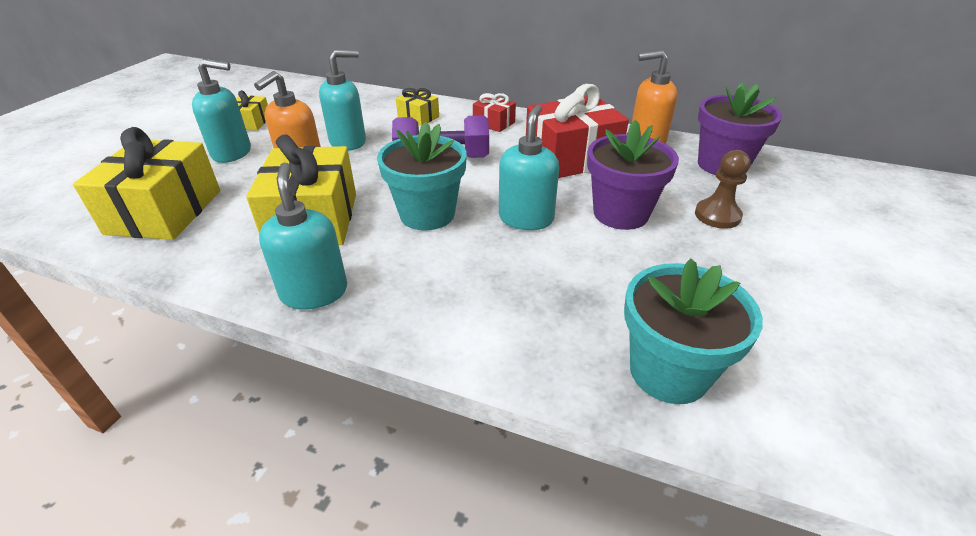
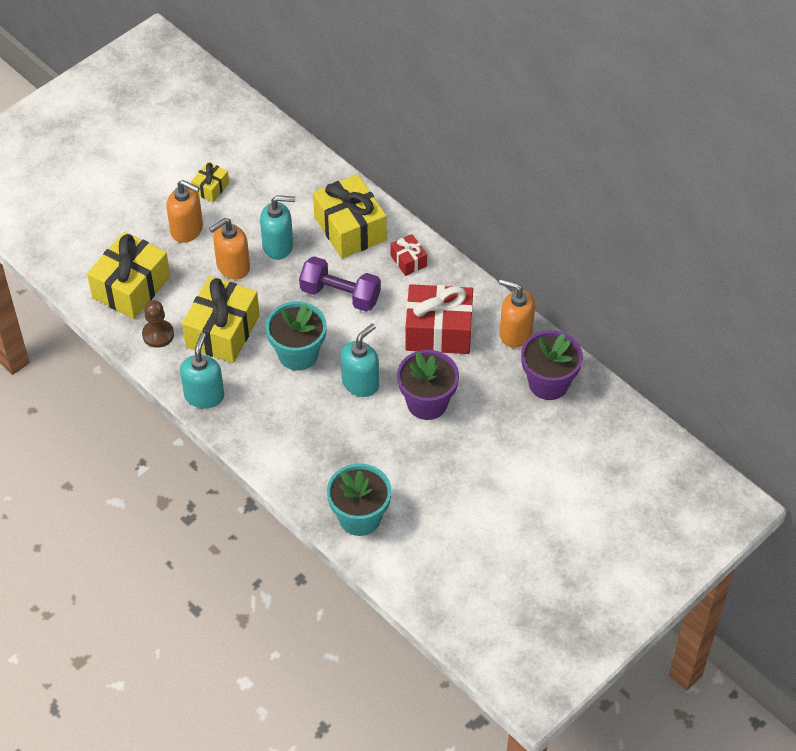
camera: 25 degrees right, 15 degrees up
(232, 153) = (187, 230): turquoise soap dispenser -> orange soap dispenser
(418, 117) = (350, 228): yellow gift -> yellow gift, size x2.04
(717, 215) = (491, 430): brown pawn -> brown pawn (158, 334)

